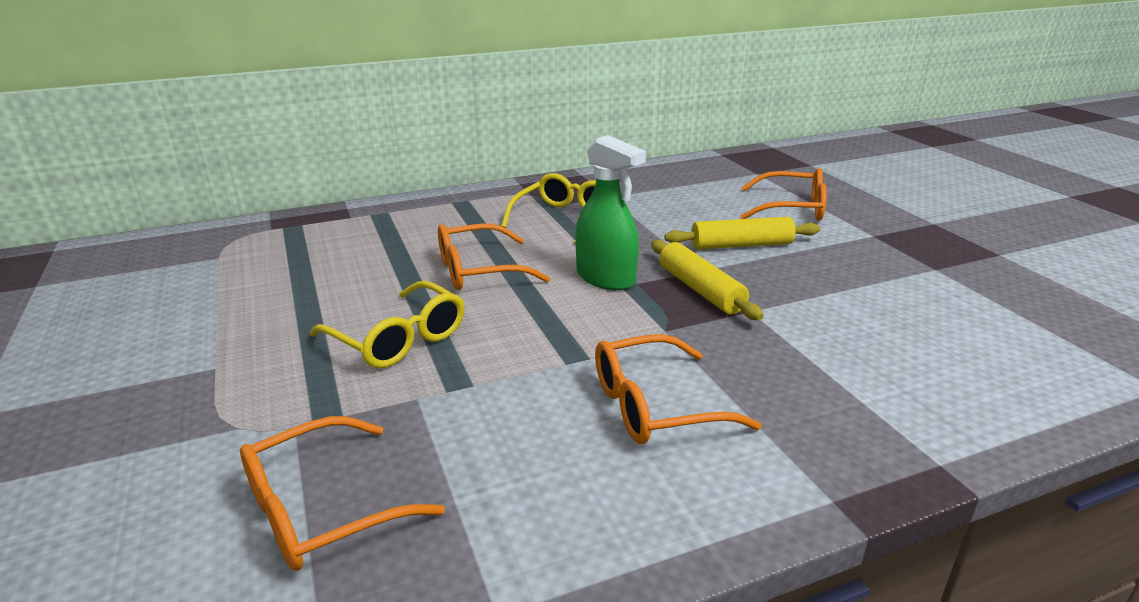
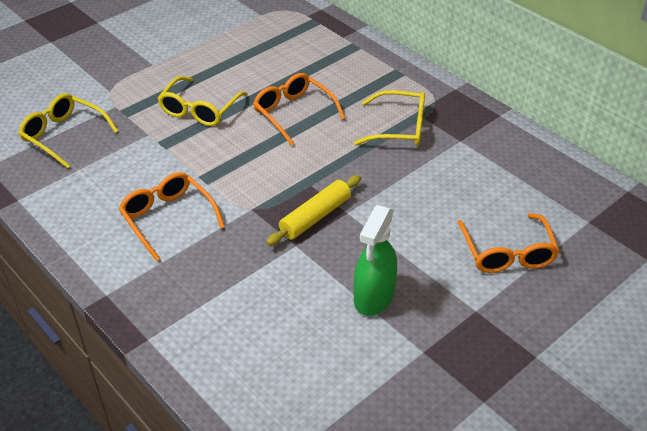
camera: 70 degrees right, 15 degrees up
(324, 508) = (64, 136): orange glasses -> yellow glasses
(605, 278) = (310, 169): green spray bottle -> green spray bottle (374, 297)
(741, 245) = (404, 229): yellow rolling pin -> none

